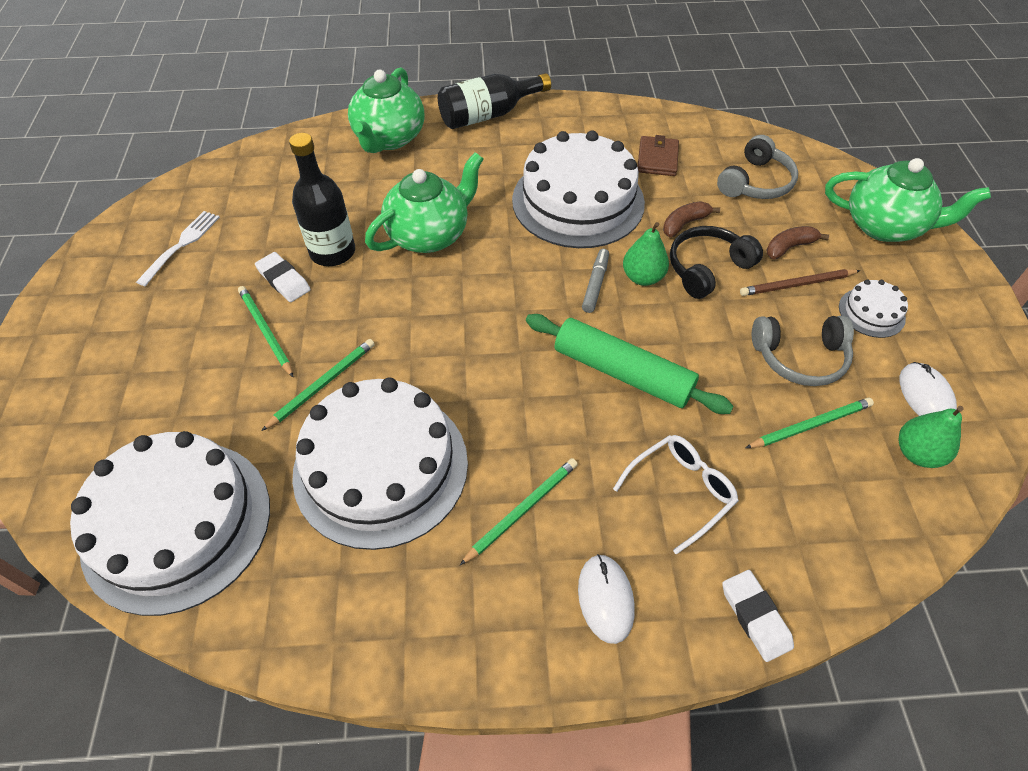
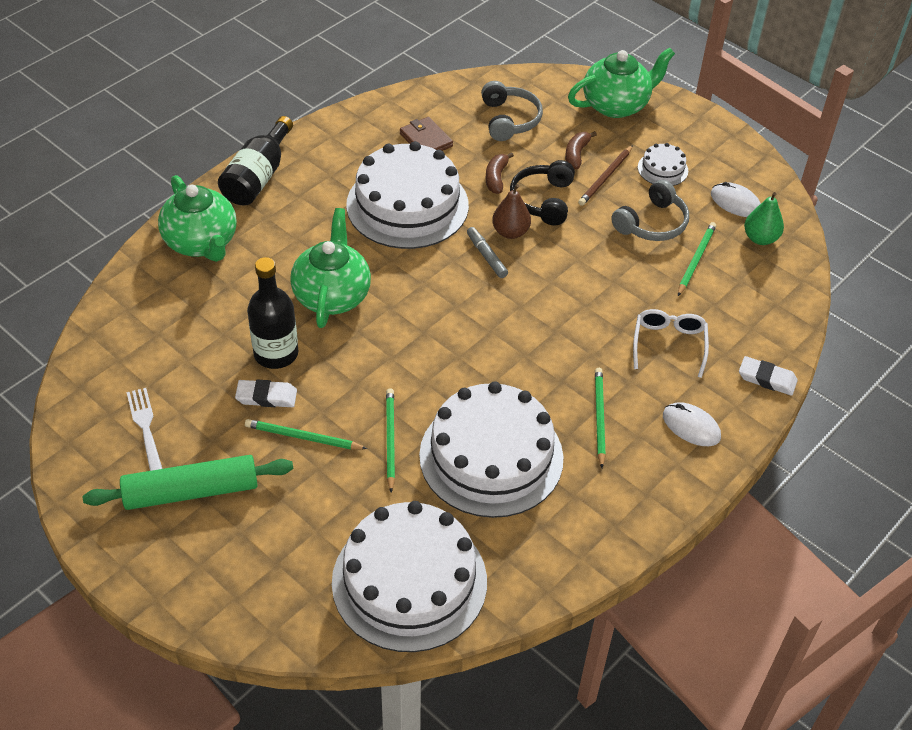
camera: 45 degrees left, 5 degrees down
(622, 372) = (565, 301): green rolling pin -> green rolling pin (191, 491)
(642, 277) = (510, 232): green pear -> brown pear

